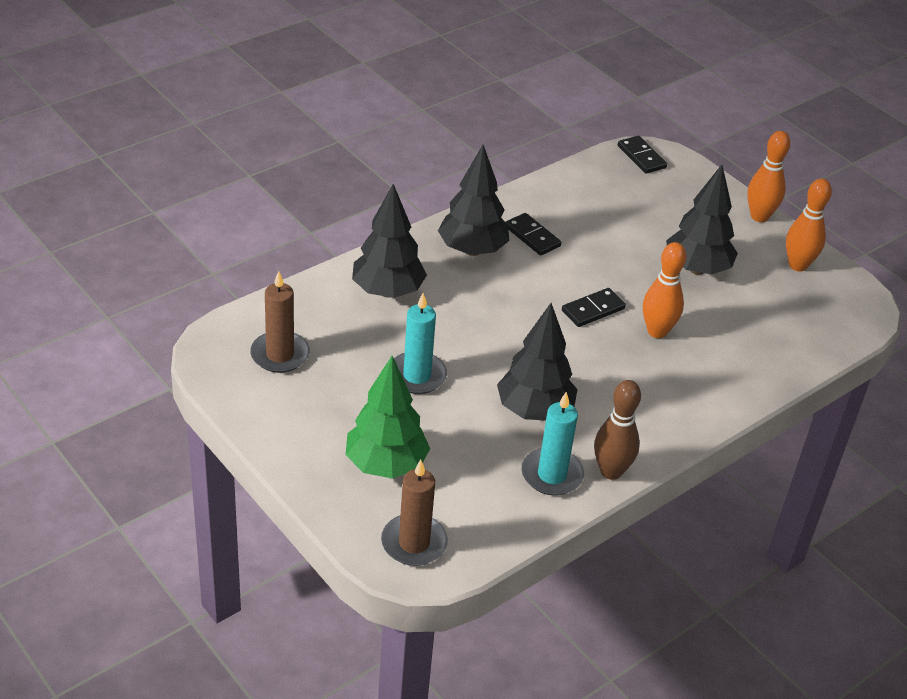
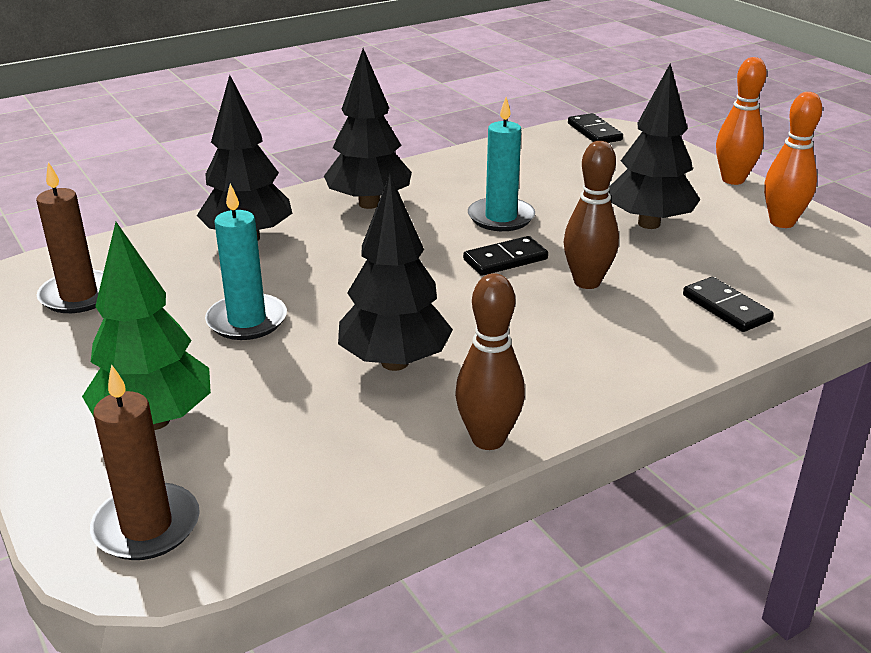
camera: 10 degrees right, 10 degrees down
(532, 236) = (447, 193): black domino -> black domino (726, 308)
(552, 475) = (396, 440): turquoise candle -> turquoise candle (501, 217)
(657, 331) = (587, 282): orange bowling pin -> brown bowling pin

